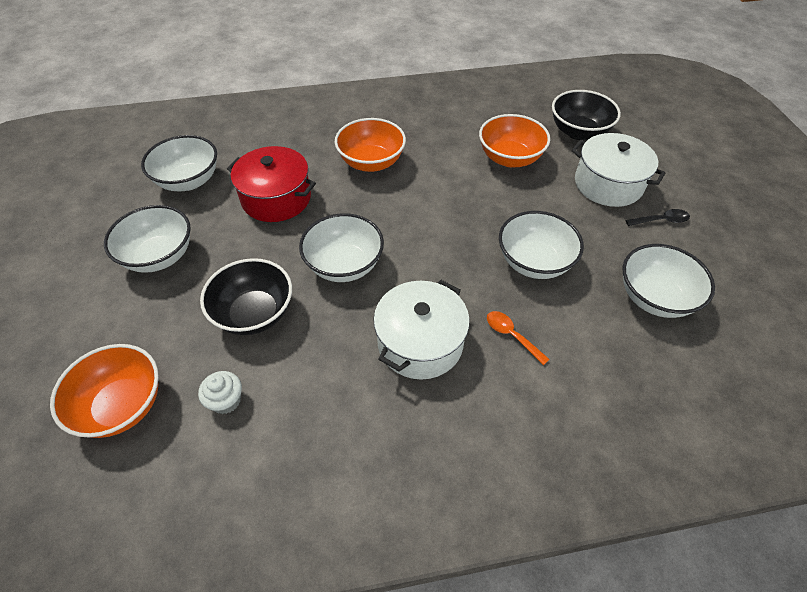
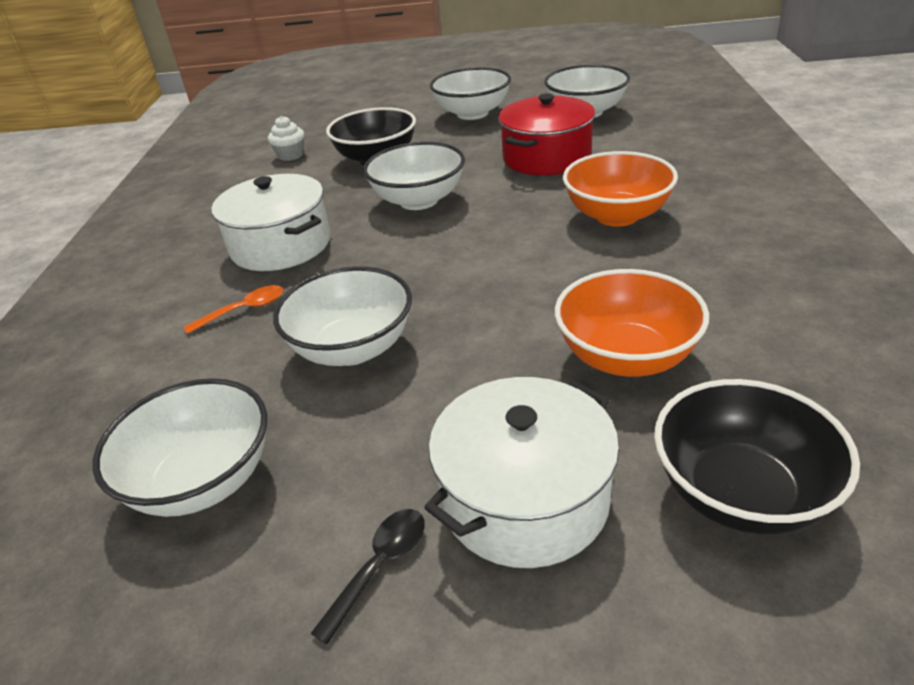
camera: 105 degrees right, 15 degrees down
(122, 405) = (317, 121): orange bowl -> none
(661, 220) = (380, 566): black spoon -> black spoon turned 150 degrees counterclockwise

